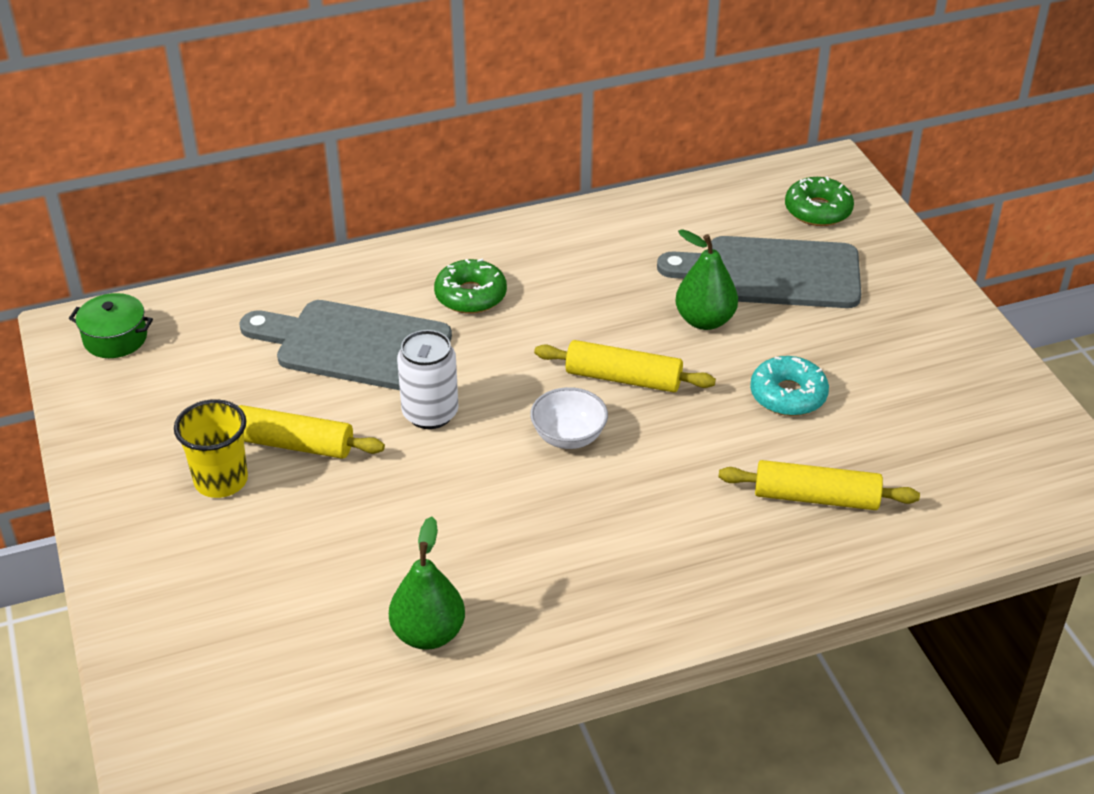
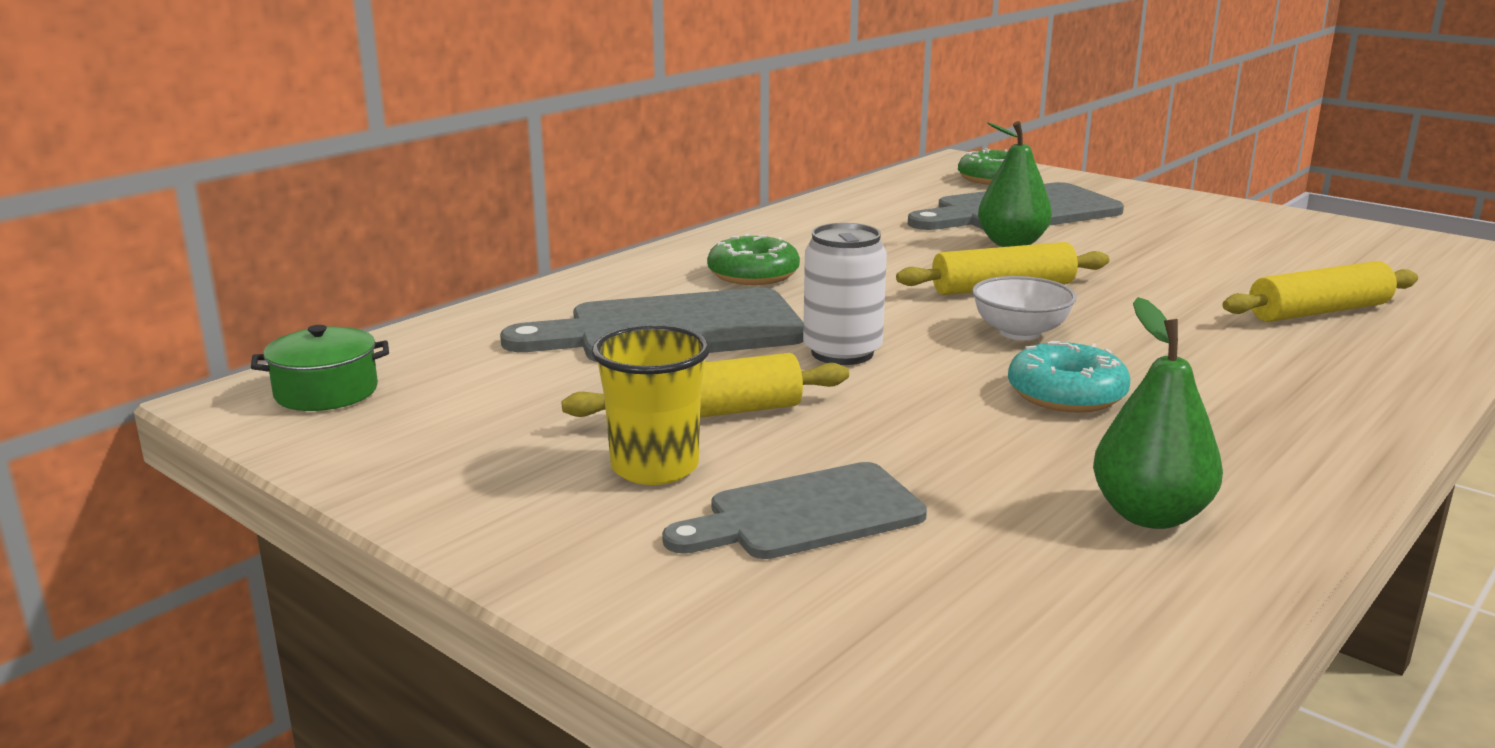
camera: 30 degrees left, 20 degrees down
(258, 552) = (806, 514): none -> grey cutting board
(788, 395) = (1168, 265): turquoise donut -> turquoise donut (1066, 394)

